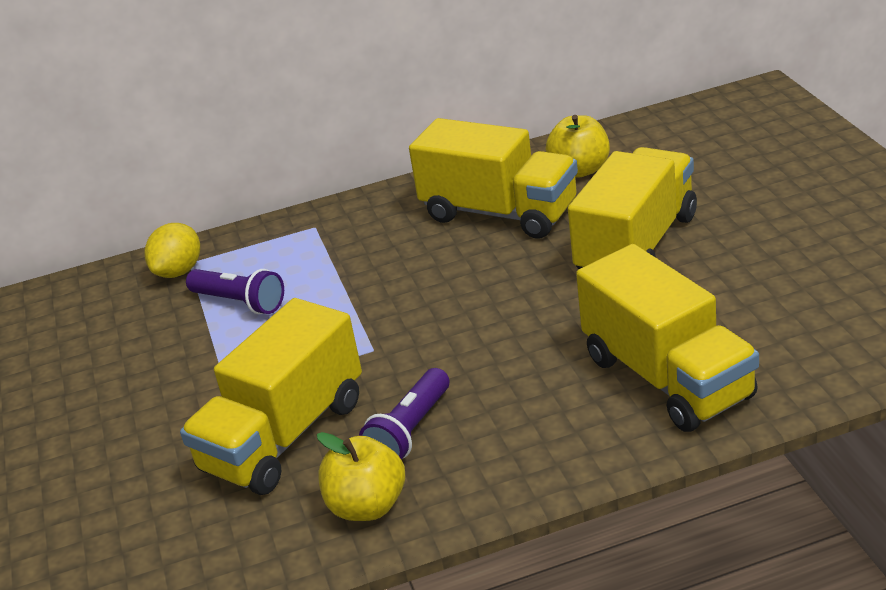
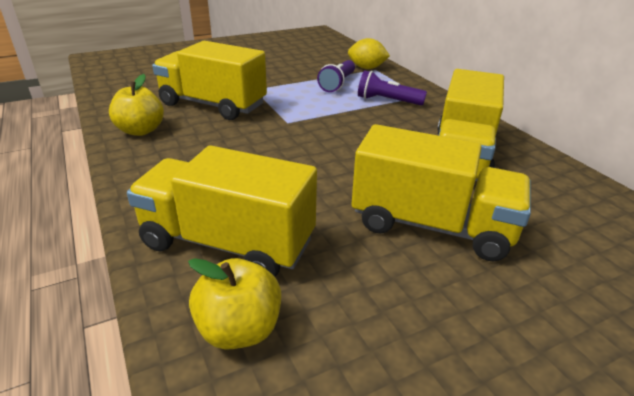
camera: 75 degrees right, 0 degrees up
(410, 431) = (202, 138): purple flashlight -> purple flashlight (387, 101)
(580, 170) = (549, 192): yellow apple -> yellow apple (239, 329)
(667, 378) = (228, 243): yellow truck -> yellow truck turned 60 degrees clockwise

